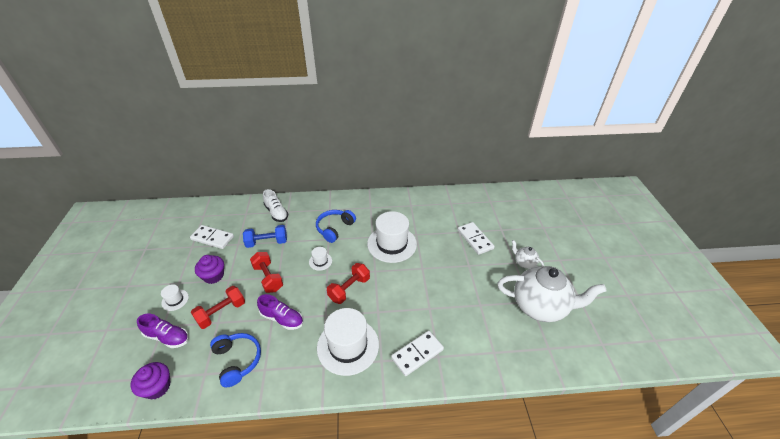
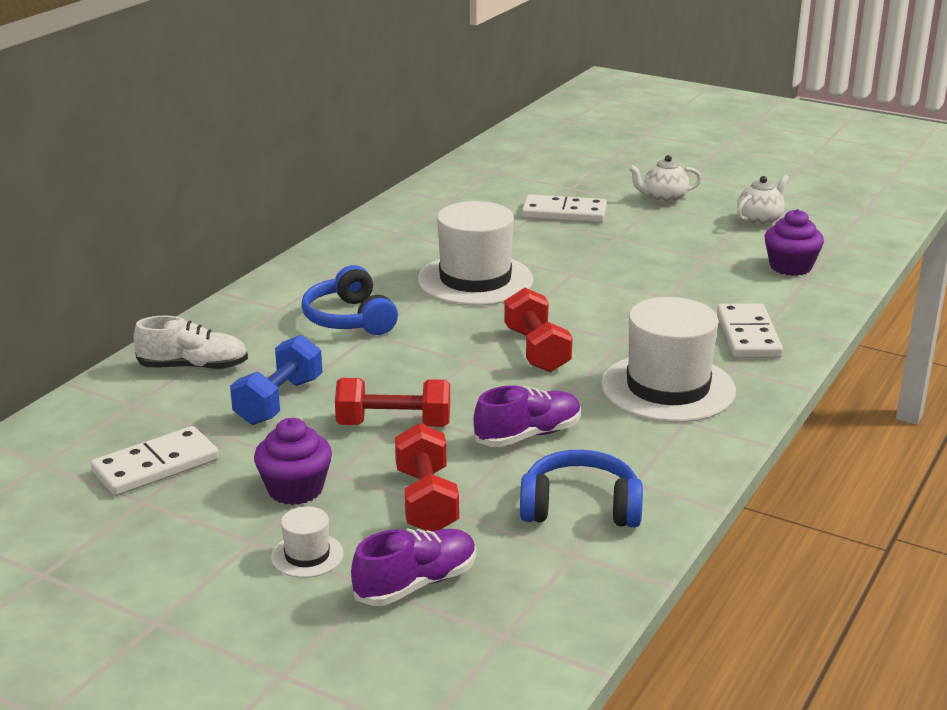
camera: 55 degrees left, 15 degrees down
(157, 387) = (548, 619): purple cupcake -> purple cupcake (790, 267)
(320, 261) = (424, 358): white hat -> none
(540, 306) = (759, 220): white teapot -> white teapot, size x0.45

